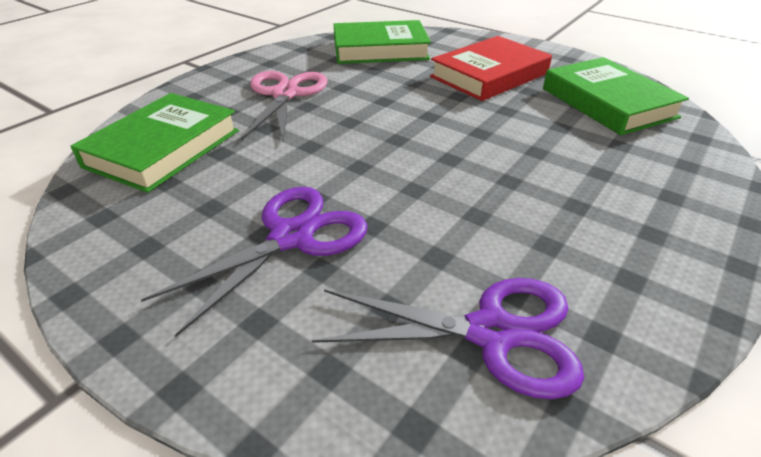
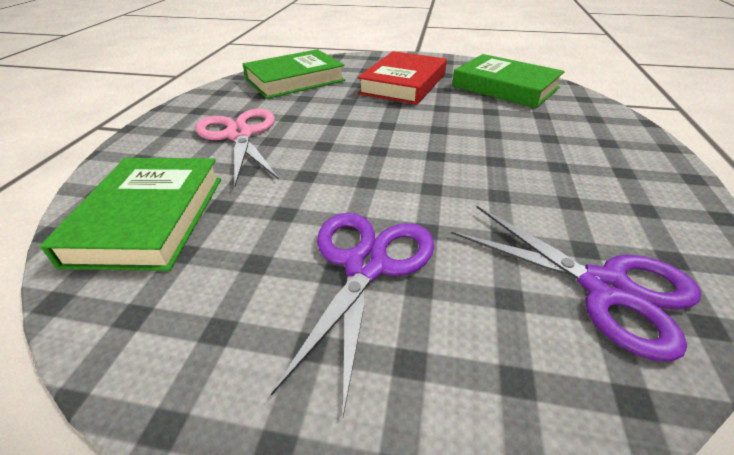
camera: 25 degrees left, 0 degrees up
(491, 333) = (605, 288): purple scissors -> purple scissors turned 60 degrees clockwise

